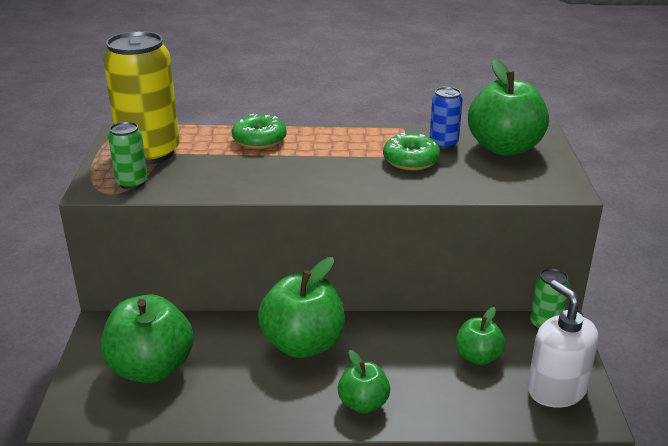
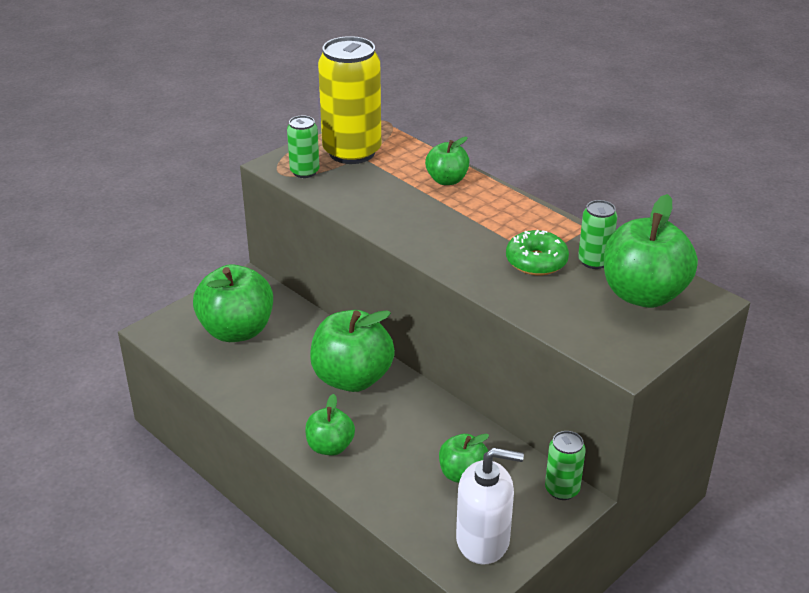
camera: 45 degrees right, 5 degrees up
(259, 140) = (447, 180): green donut -> green apple
(443, 143) = (594, 261): blue can -> green can
(556, 390) = (483, 540): white soap dispenser -> white soap dispenser turned 75 degrees clockwise

